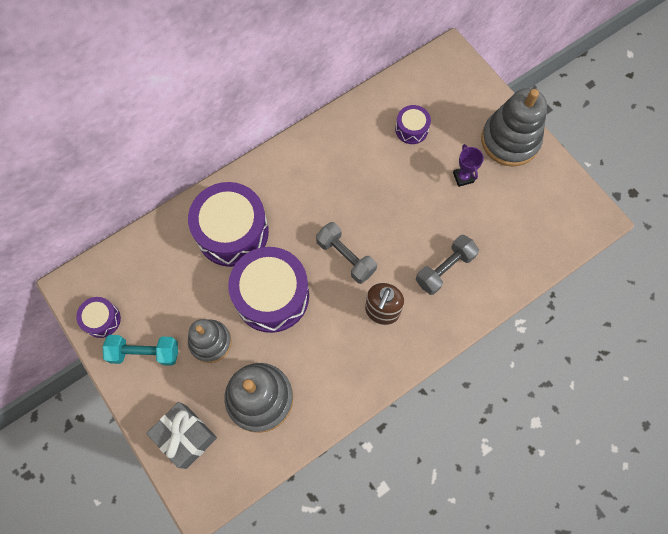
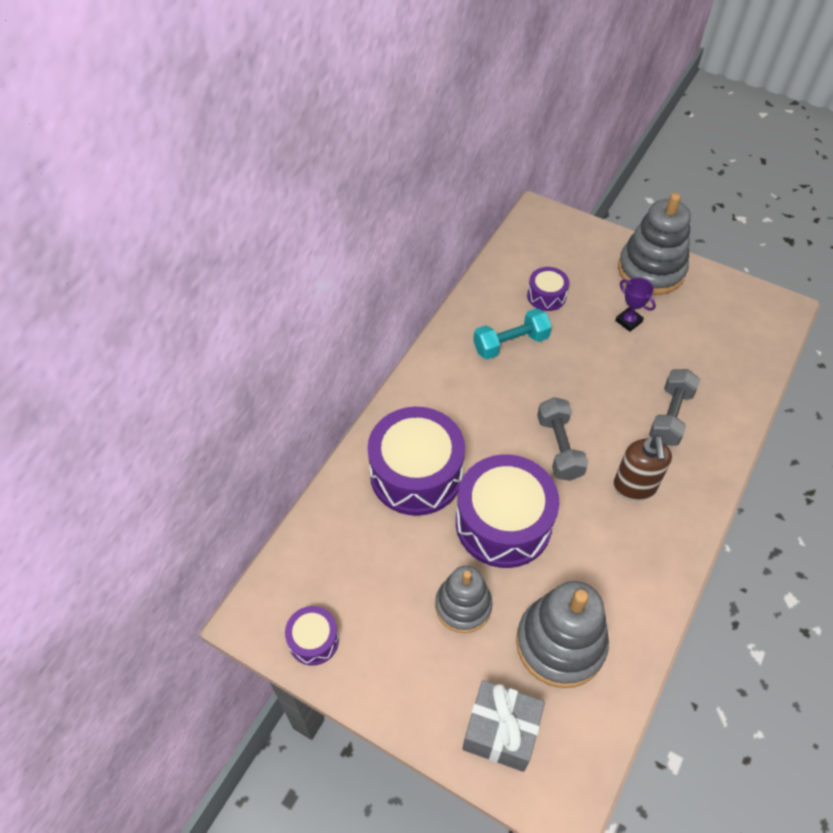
camera: 25 degrees left, 15 degrees down
(145, 353) = (390, 655): turquoise dumbbell -> turquoise dumbbell (510, 343)
(345, 257) = (559, 447): grey dumbbell -> grey dumbbell turned 60 degrees clockwise

